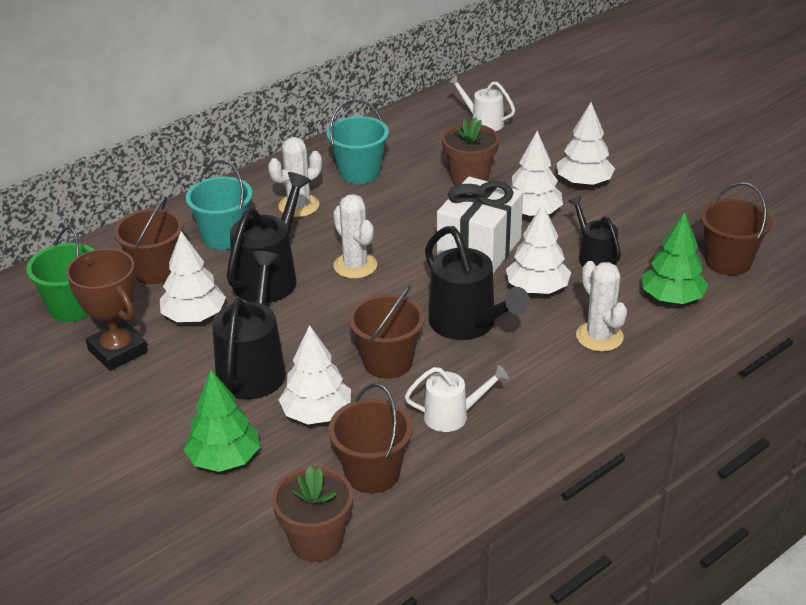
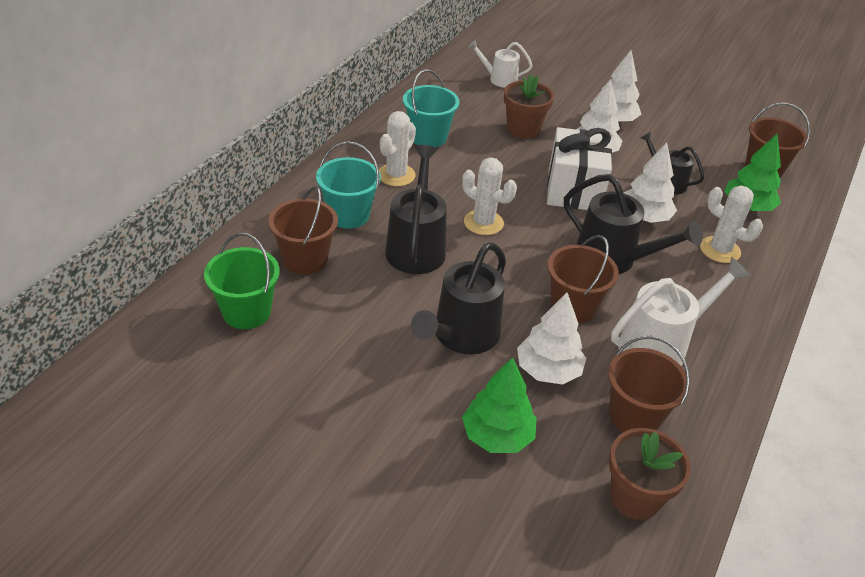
camera: 25 degrees left, 5 degrees up
(117, 351) = (322, 348): brown trophy -> none
(194, 316) = (373, 298): white tree -> none
(254, 367) = (461, 337): black watering can -> black watering can turned 135 degrees counterclockwise
(453, 415) = (660, 345): white watering can -> white watering can, size x1.68

